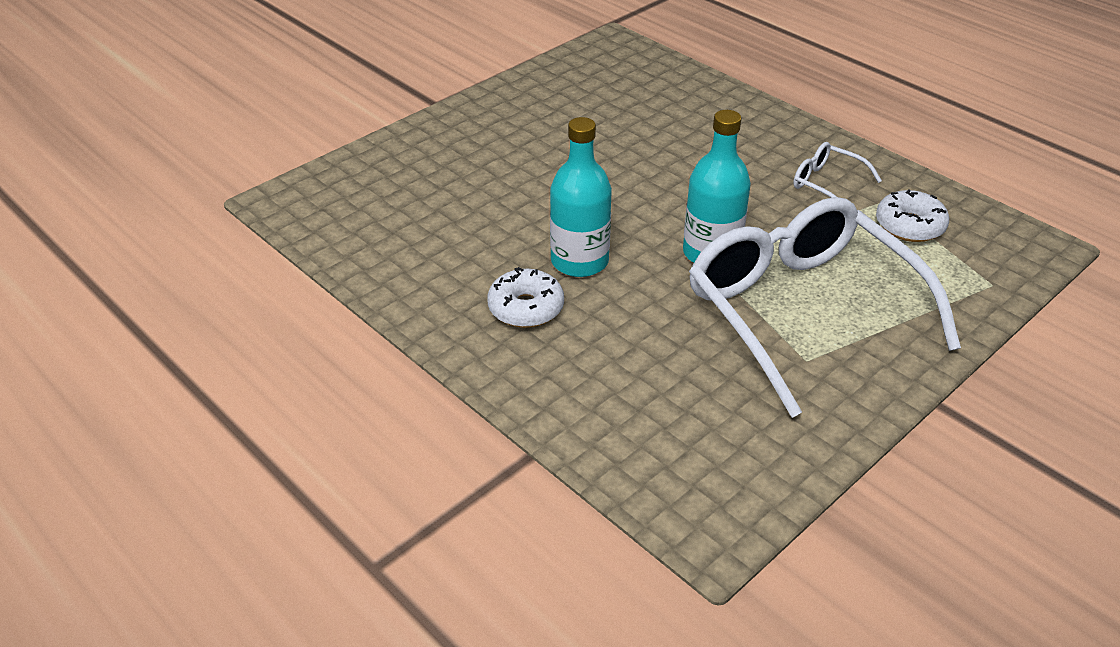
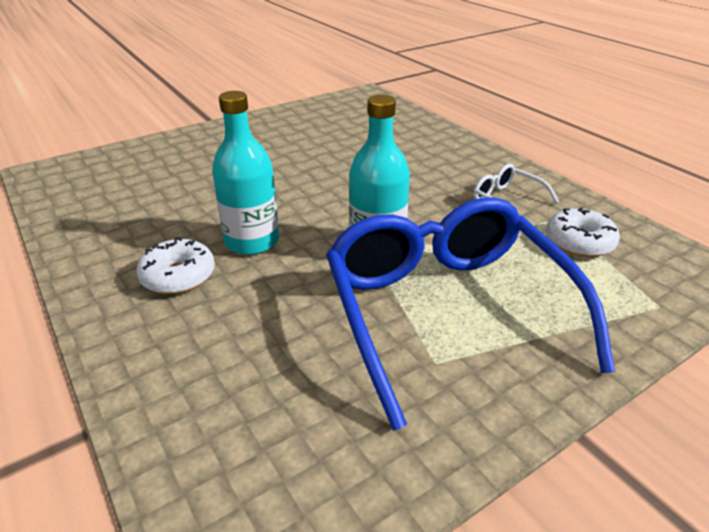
camera: 10 degrees right, 5 degrees down
(802, 311) = (447, 310): white glasses -> blue glasses

